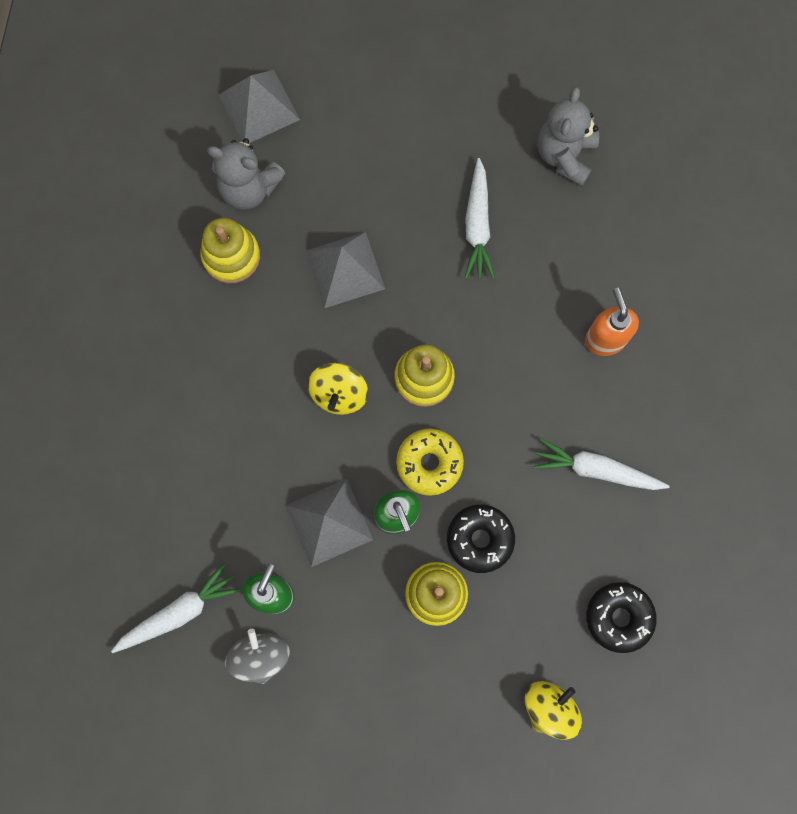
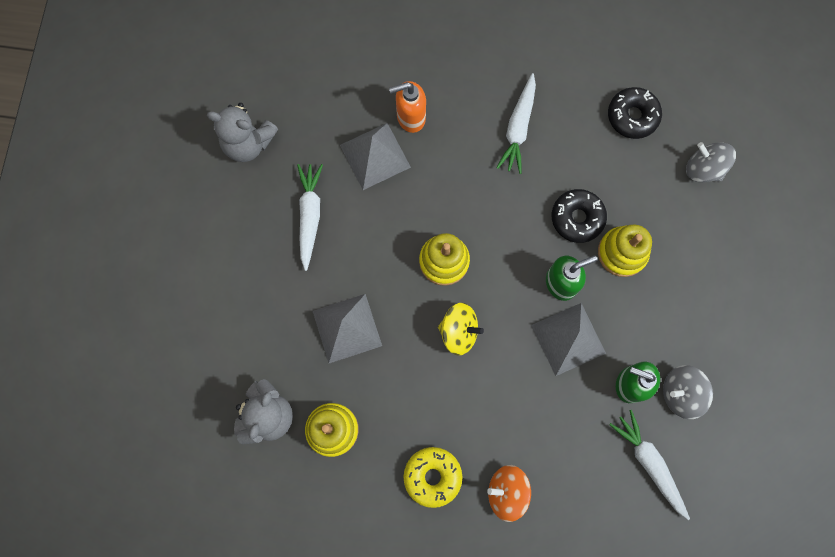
camera: 90 degrees left, 0 degrees up
(155, 445) = (506, 491): none -> orange spinning top
(259, 107) = (187, 408): grey pyramid -> grey pyramid (375, 156)
(429, 463) = (516, 257): yellow donut -> yellow donut (432, 476)
(477, 226) = (310, 216): white carrot -> white carrot turned 90 degrees counterclockwise
(549, 707) = (703, 169): yellow spinning top -> grey spinning top

